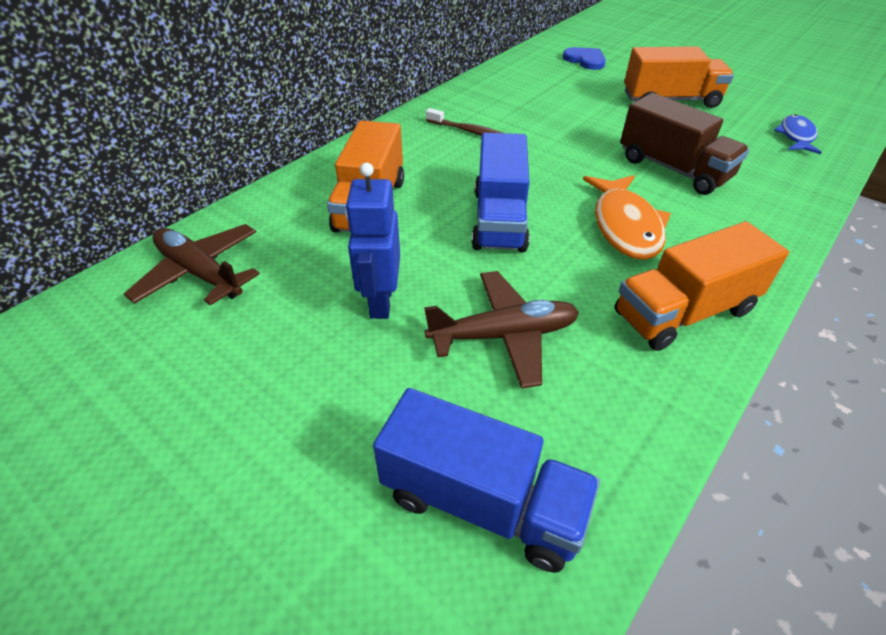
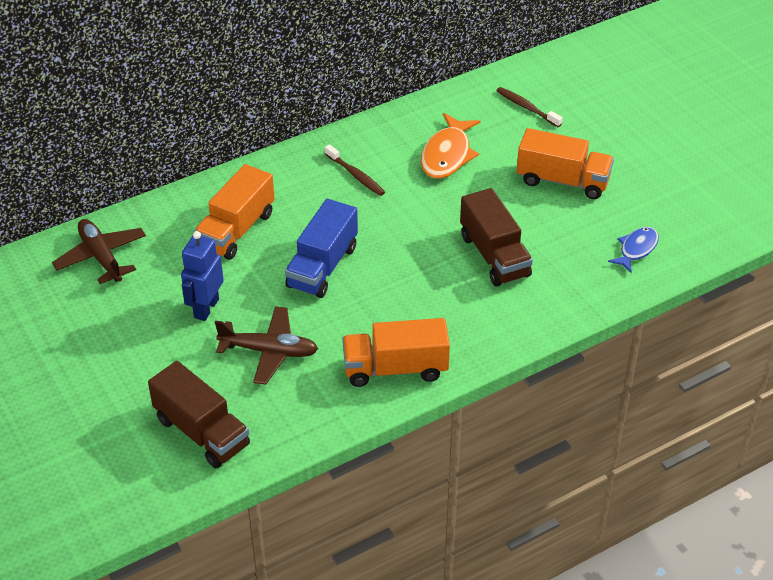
camera: 20 degrees right, 0 degrees up
(482, 502) = (202, 432): blue truck -> brown truck
(585, 60) = (527, 108): blue heart -> brown toothbrush
(625, 226) = (411, 296): orange fish -> orange fish (447, 155)

